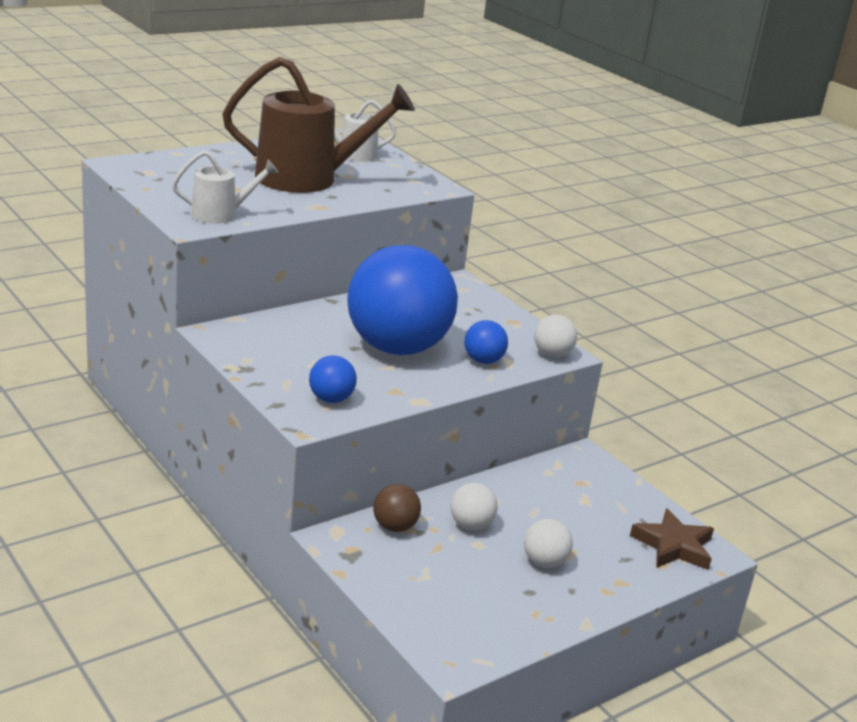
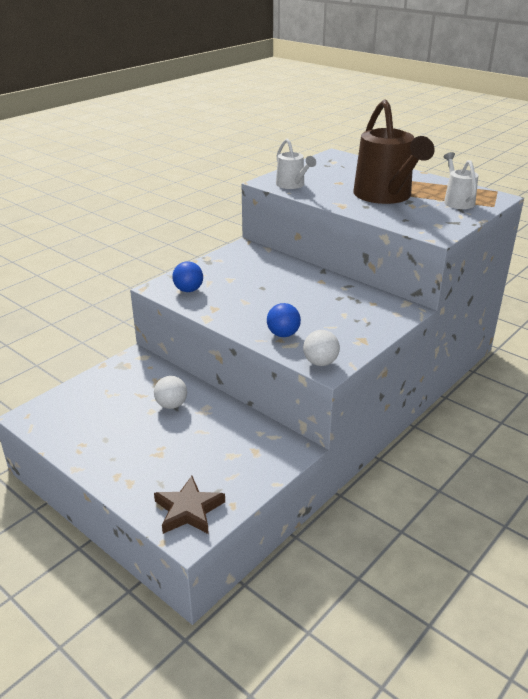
camera: 80 degrees right, 5 degrees up
(394, 527) = (156, 376): brown ball -> none
(397, 348) = (274, 301): blue ball -> none
(544, 562) = (141, 442): white ball -> none

